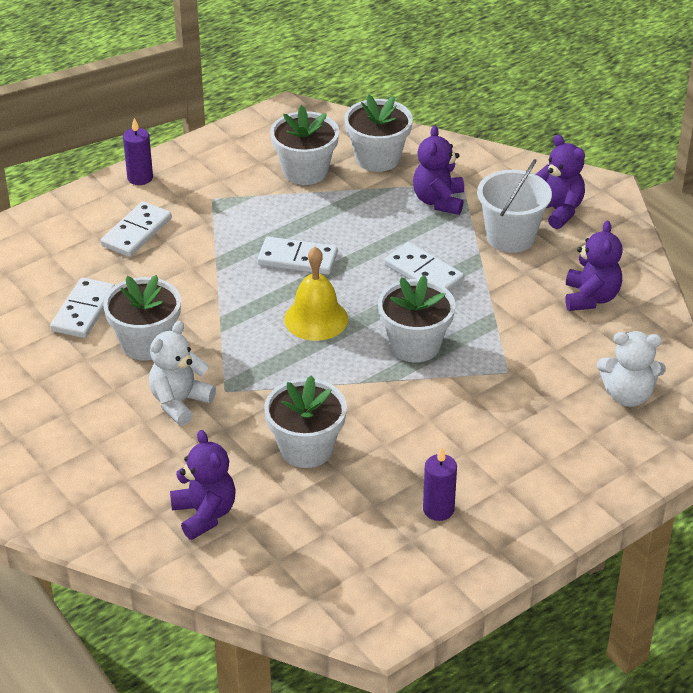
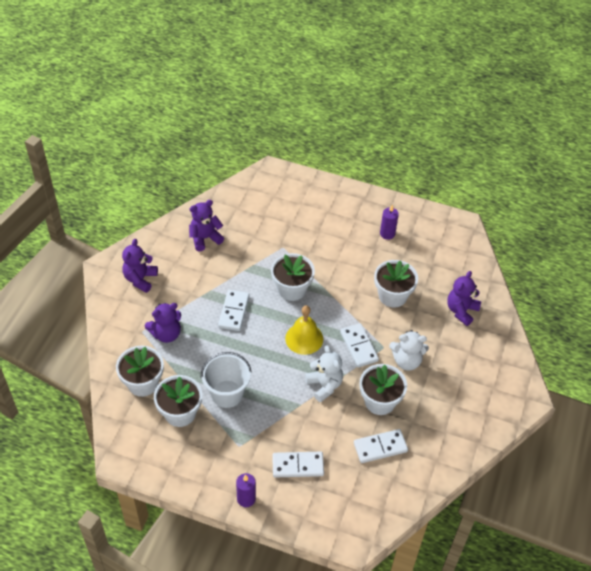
camera: 125 degrees left, 10 degrees up
(297, 259) = (263, 372): white domino -> white domino (358, 346)
(510, 237) = (177, 289): white bucket -> white bucket (227, 394)
(628, 395) = (265, 200): white teddy bear -> white teddy bear (324, 385)

